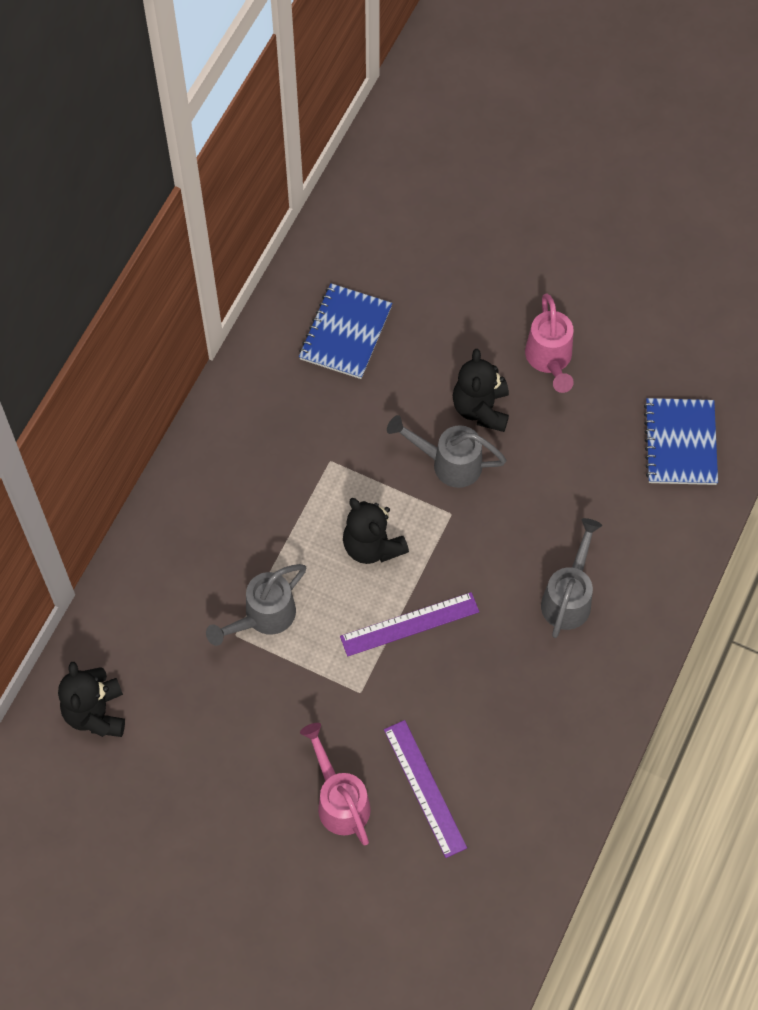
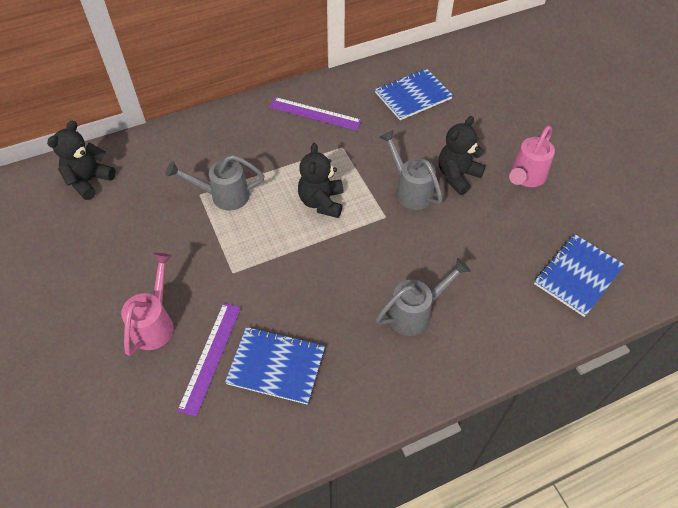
camera: 40 degrees right, 10 degrees down
(409, 624) = (300, 257): purple ruler -> purple ruler (315, 113)
(492, 748) = (276, 366): none -> blue notebook

